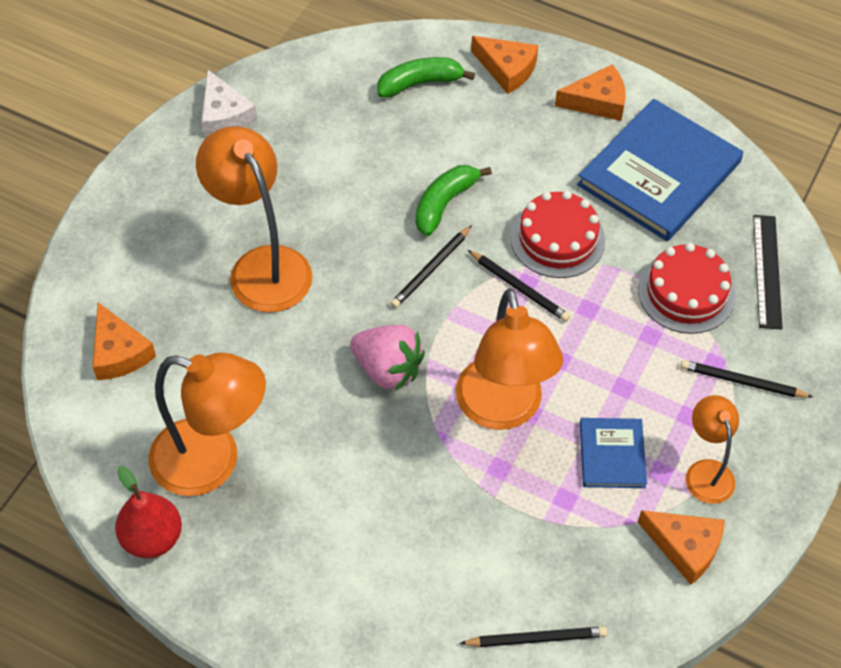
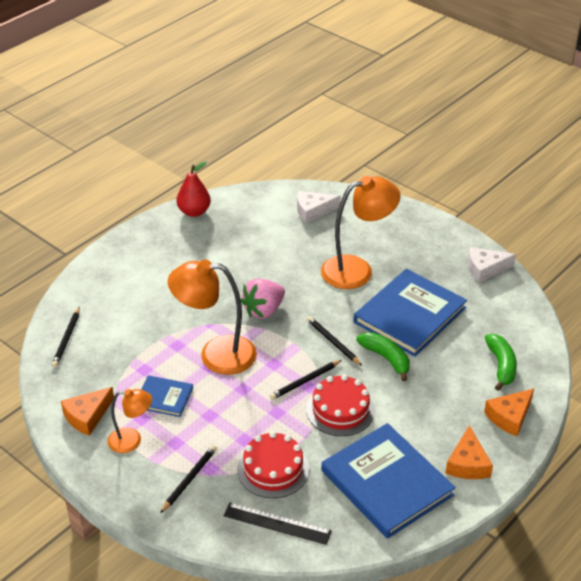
camera: 105 degrees right, 15 degrees down
(119, 352) = (313, 211): orange cheese -> white cheese
(212, 462) = (229, 236): orange lamp -> none
(348, 189) = (409, 315): none -> blue book

